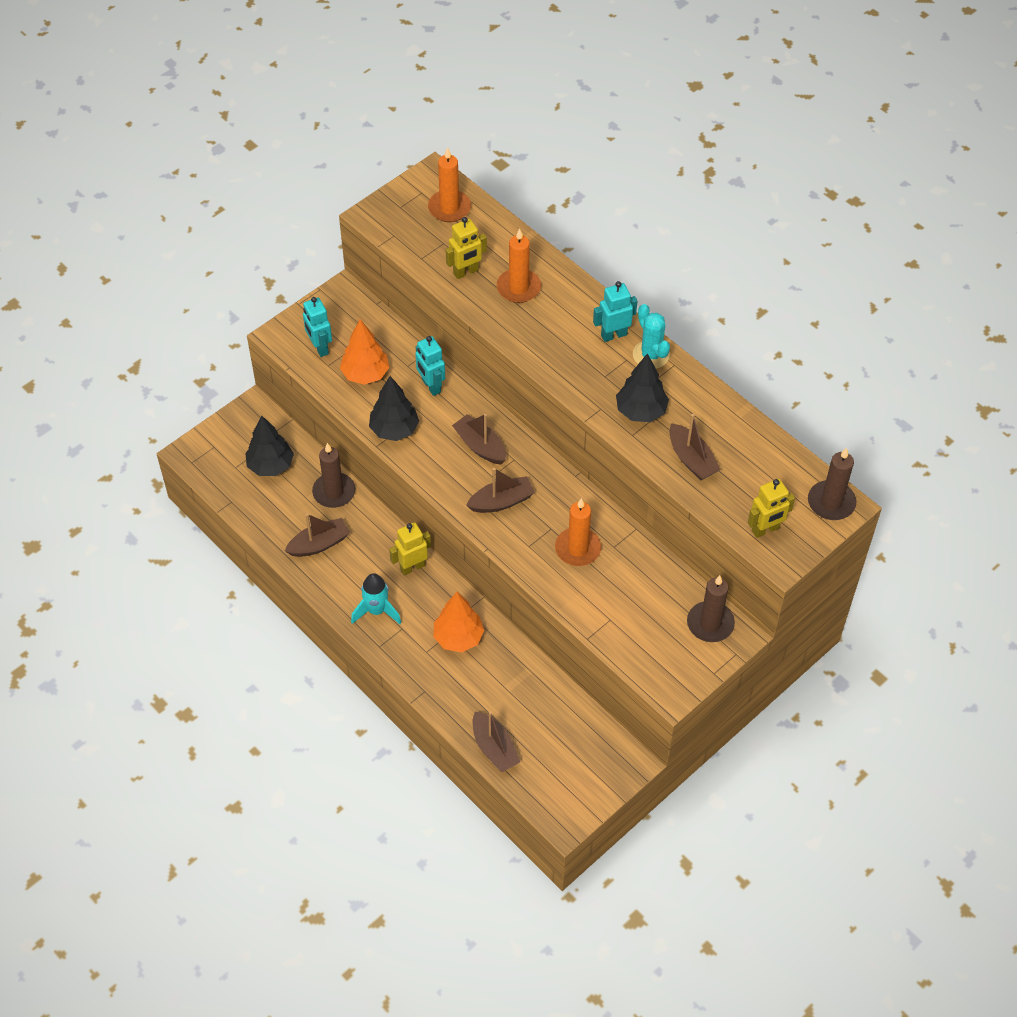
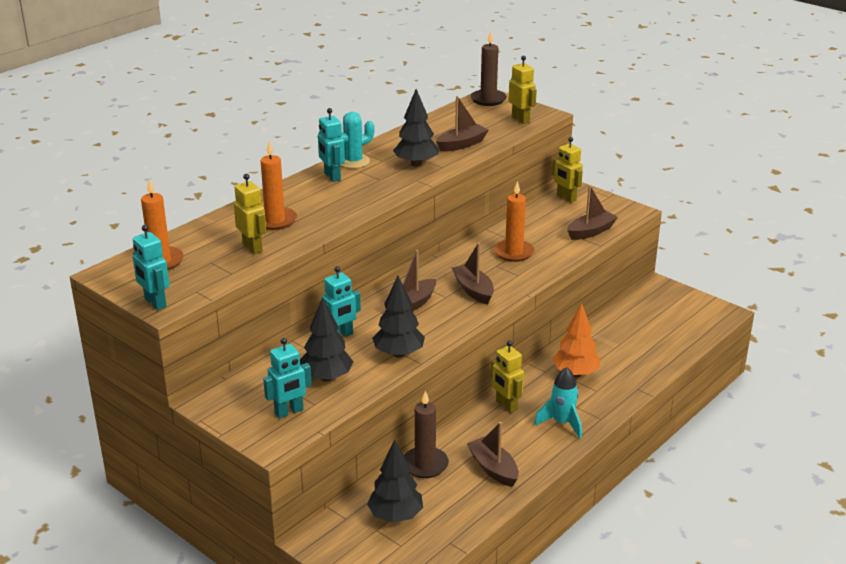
camera: 95 degrees left, 25 degrees down
(365, 374) = (326, 377): orange tree -> black tree
(378, 209) = (155, 303): none -> turquoise robot
(494, 748) = (677, 348): brown boat -> brown boat (591, 232)
(710, 624) = (566, 198): brown candle -> yellow robot

